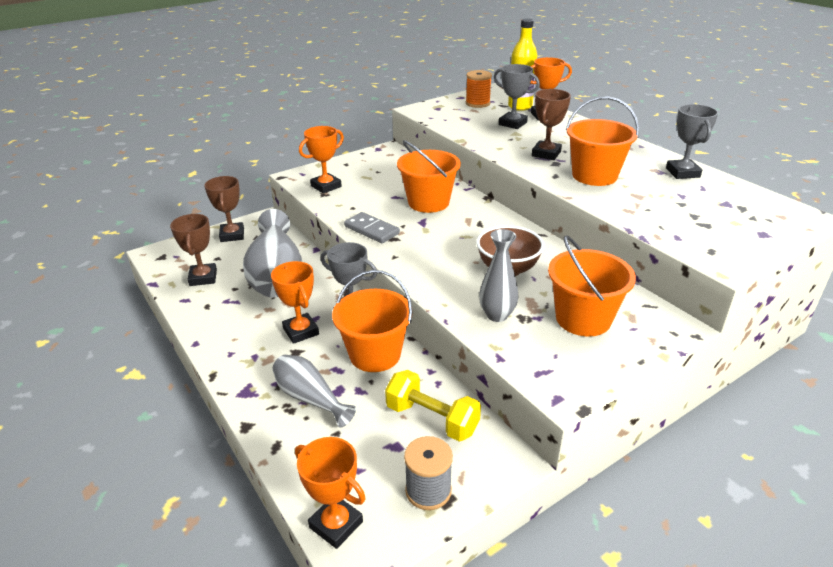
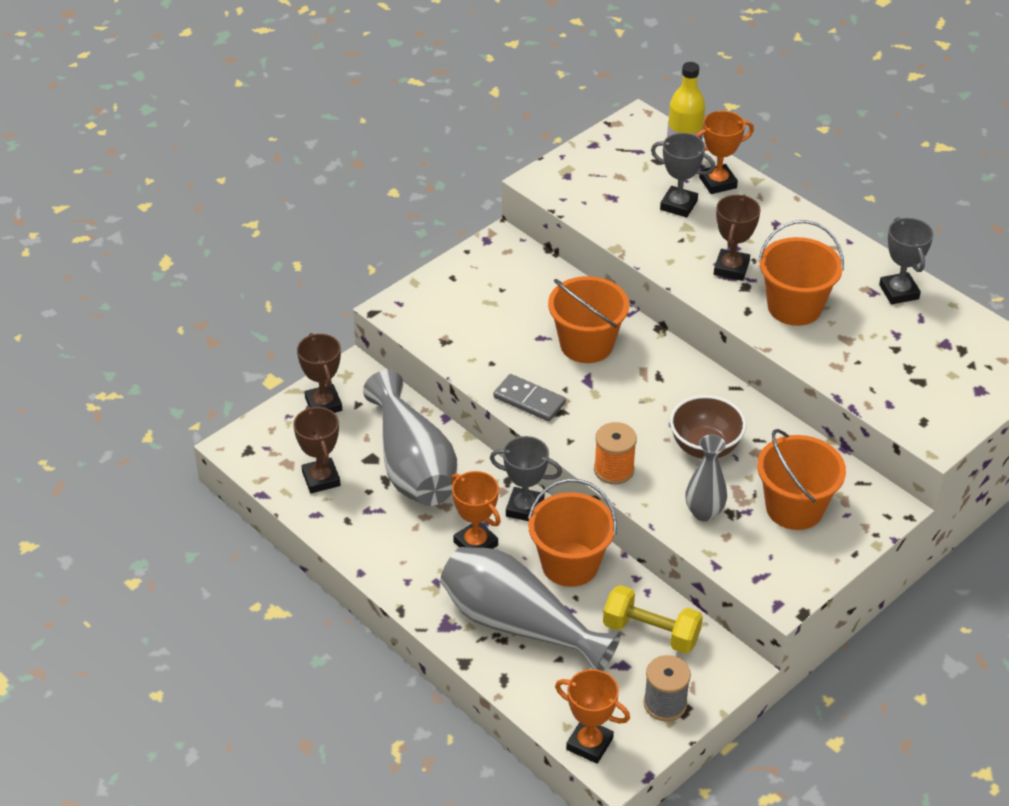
camera: 10 degrees left, 10 degrees up
(310, 398) = (518, 624): grey vase -> grey vase, size x1.79
(326, 186) = (442, 326): orange trophy -> none
(477, 103) = (621, 159): orange spool -> orange spool (614, 470)

